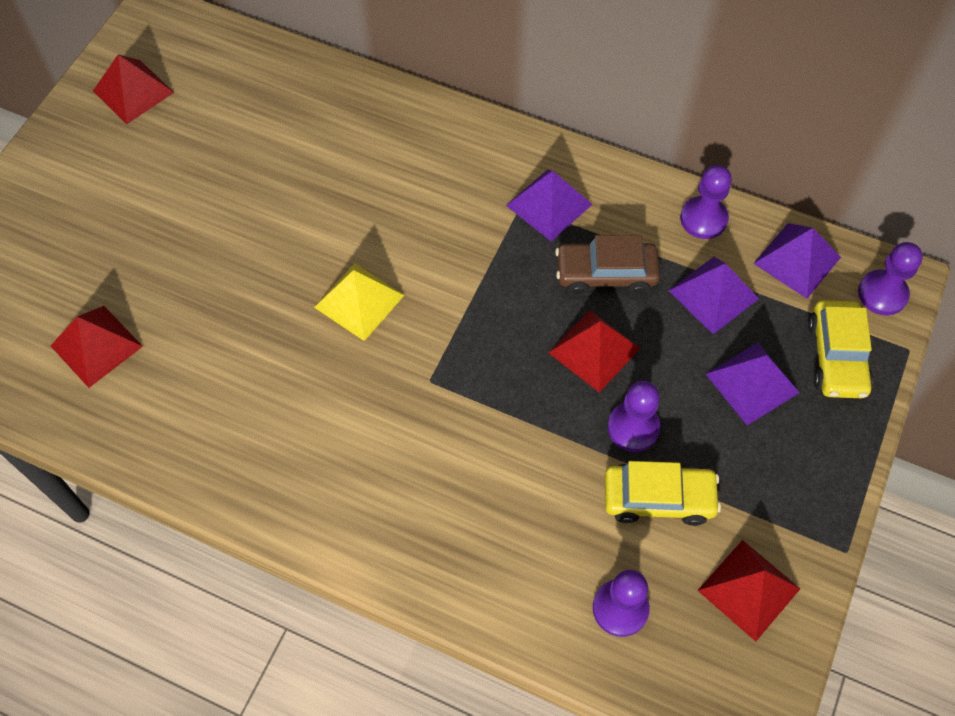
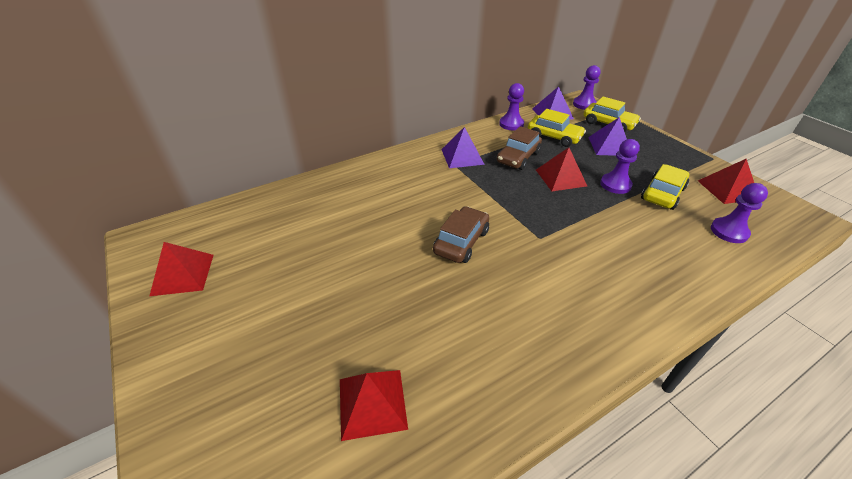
camera: 55 degrees left, 20 degrees down
(359, 301) = (461, 242): yellow pyramid -> brown car
(713, 294) = (554, 137): purple pyramid -> yellow car

